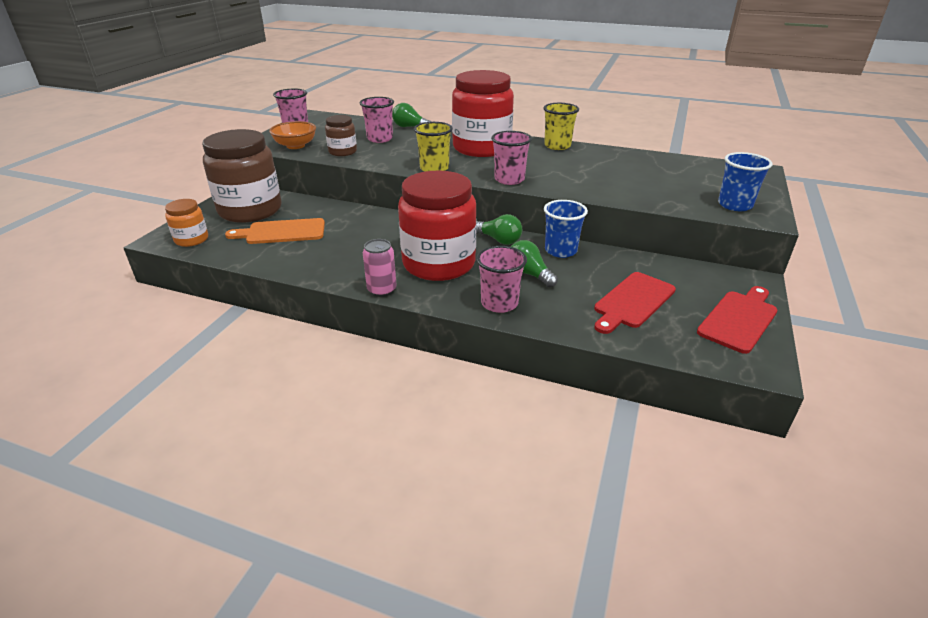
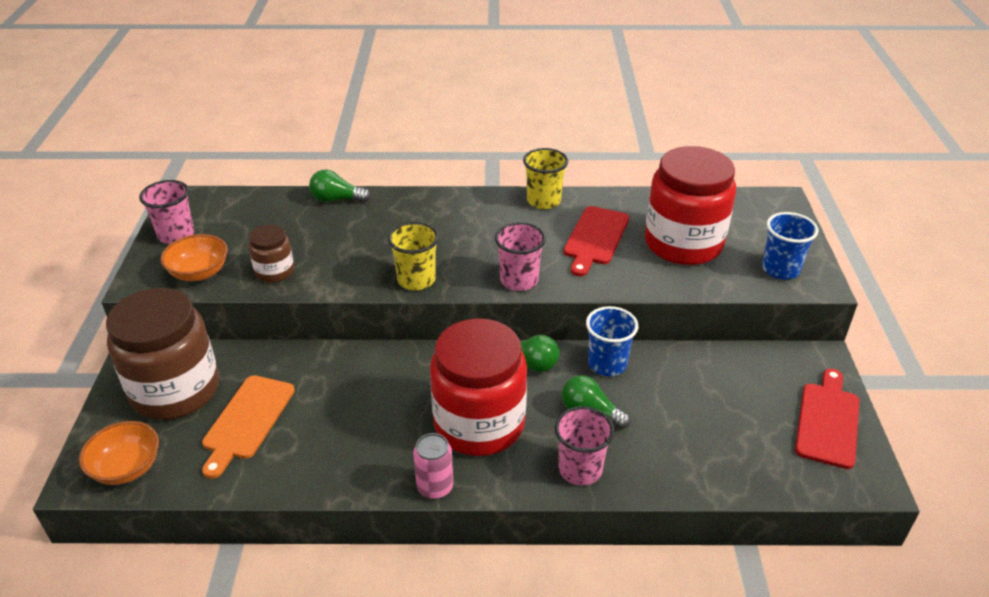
camera: 20 degrees left, 5 degrees up
(191, 239) = (127, 468): orange jar -> orange bowl
(282, 232) = (247, 420): orange cutting board -> orange cutting board turned 45 degrees counterclockwise
(380, 139) = (309, 233): pink cup -> none
(481, 148) = (453, 224): red jar -> red jar (683, 244)
(632, 302) = (717, 425): red cutting board -> red cutting board (595, 238)

